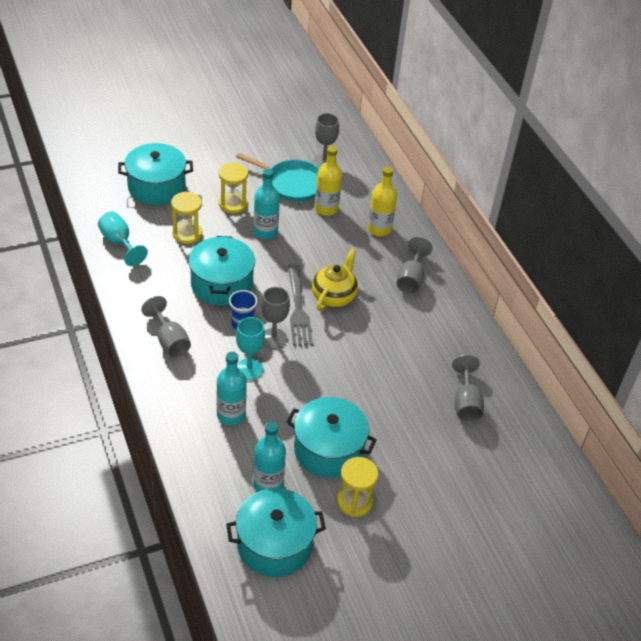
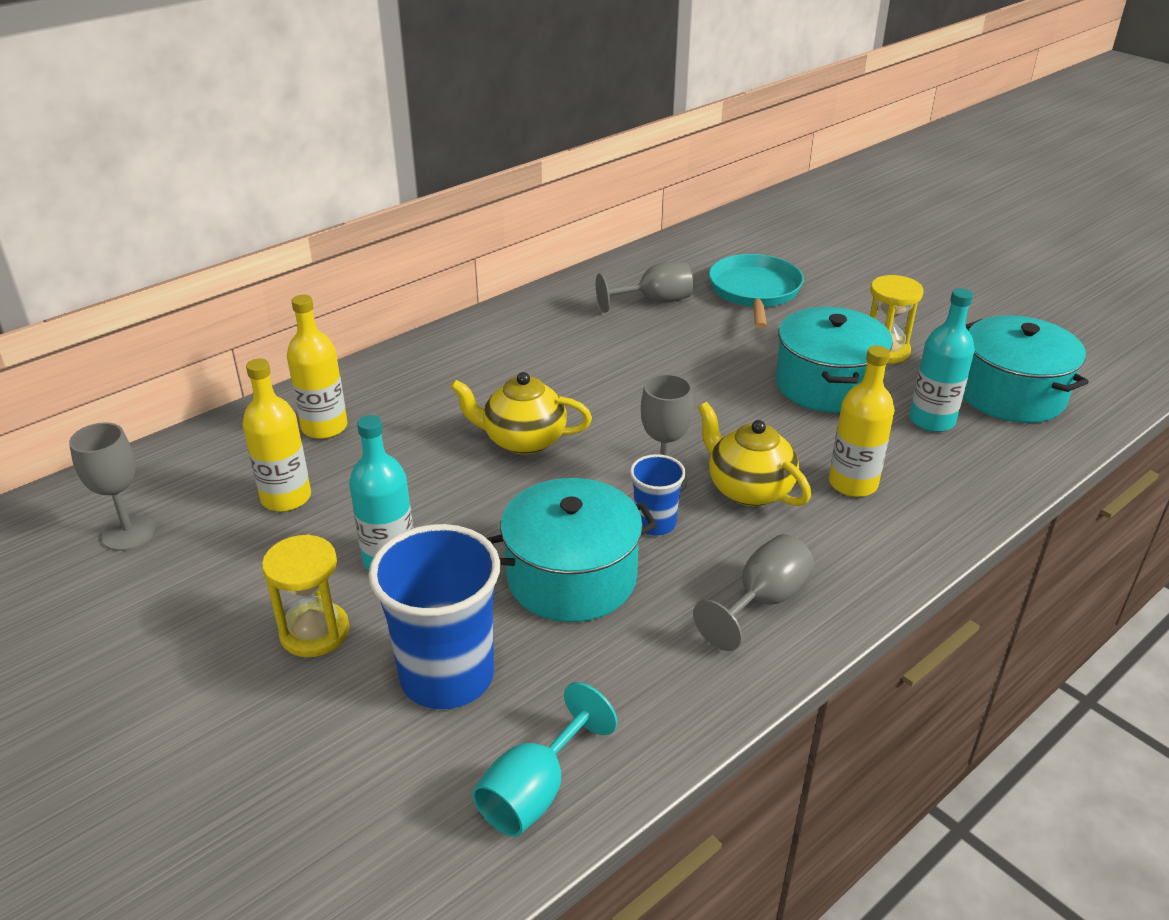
camera: 105 degrees left, 10 degrees down
(156, 187) = (291, 795): turquoise pot -> none
(187, 234) = (447, 676): yellow hourglass -> blue cup
(231, 415) = (853, 483): turquoise bottle -> yellow bottle
(249, 369) = (748, 489): turquoise goblet -> yellow teapot
(292, 183) = (215, 561): turquoise pan -> turquoise pan (754, 291)
(298, 309) = (576, 471): grey fork -> none
(411, 279) = (438, 377): grey goblet -> none

